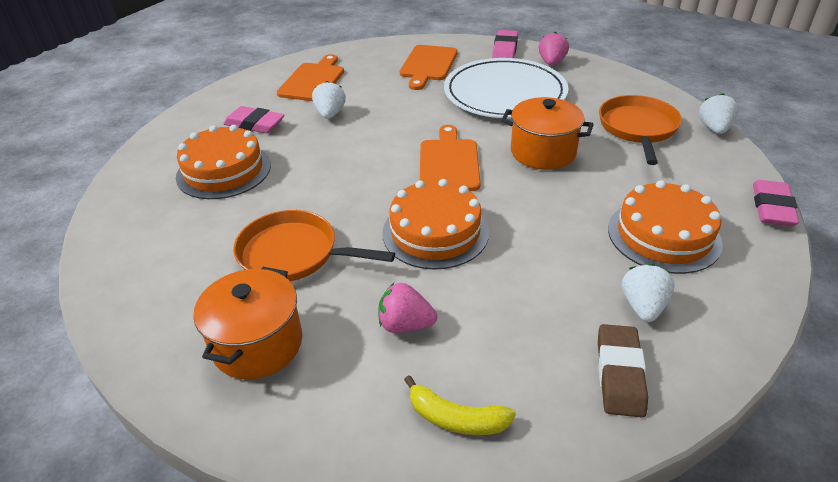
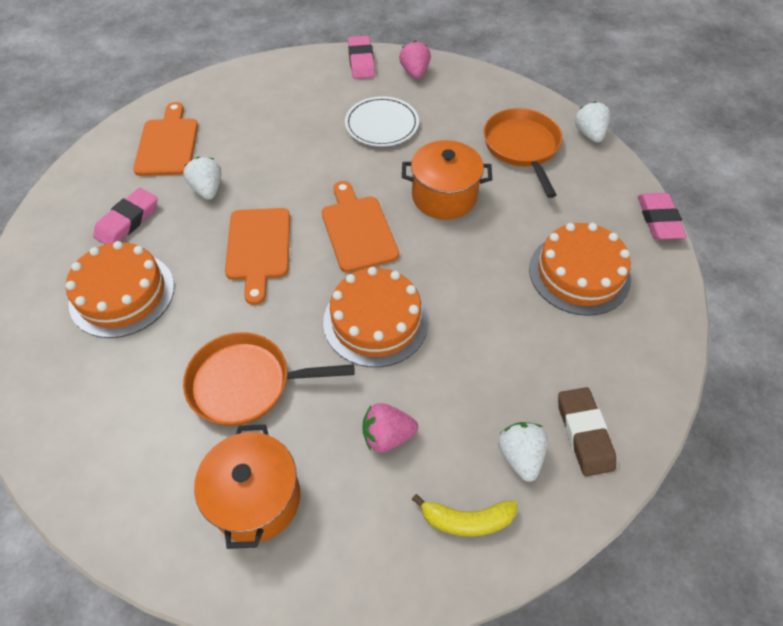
camera: 20 degrees left, 15 degrees up
(254, 124) = (128, 221): pink eraser -> pink eraser turned 60 degrees counterclockwise
(428, 65) = (288, 98): orange cutting board -> orange cutting board (258, 248)
(505, 93) = (382, 124): white plate -> white plate, size x0.58
(643, 306) = (583, 357): white strawberry -> white strawberry (520, 456)

